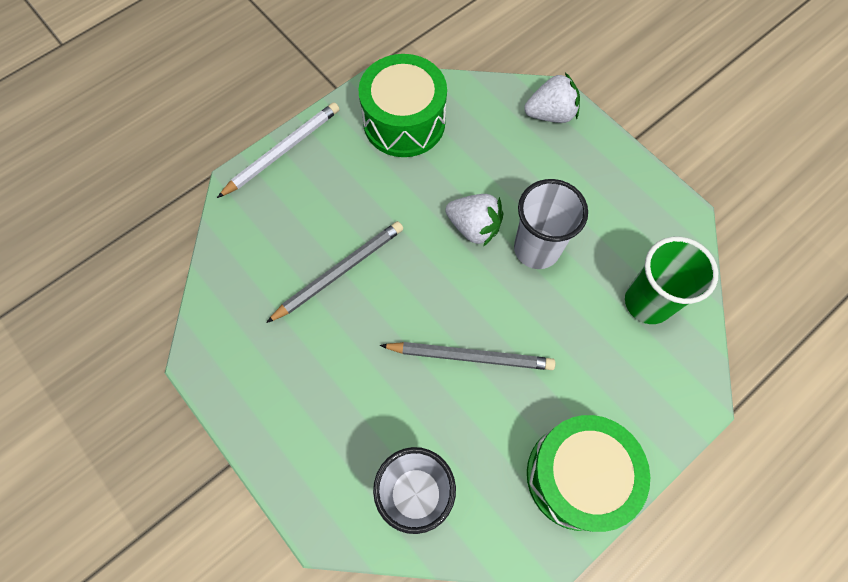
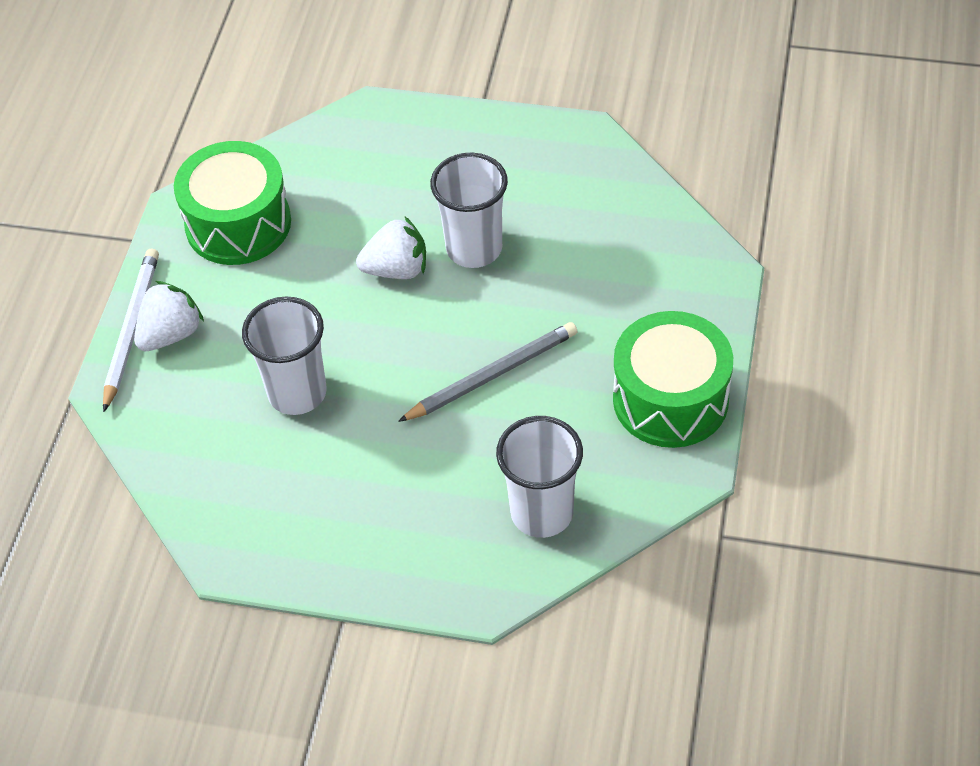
camera: 35 degrees left, 15 degrees down
(339, 272) = (297, 393): grey pencil -> white cup
(550, 114) = (383, 126): white strawberry -> white strawberry (171, 334)
(647, 302) = (614, 226): green cup -> none

